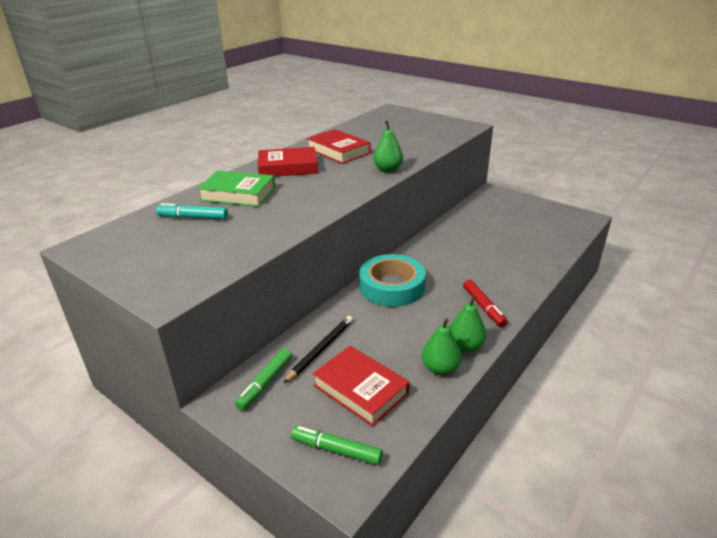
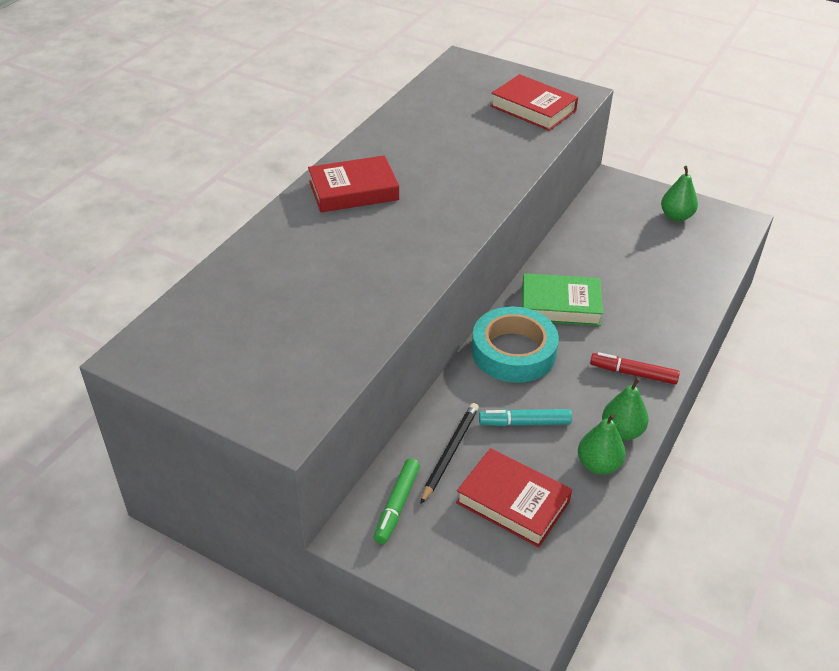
camera: 10 degrees left, 10 degrees up
(193, 217) = (261, 293): turquoise marker -> turquoise marker (525, 423)
(238, 194) = (304, 246): green book -> green book (560, 305)
(336, 450) = (506, 580): green marker -> none
(338, 151) = (413, 154): red book -> red book (533, 108)
(388, 170) = (492, 188): green pear -> green pear (676, 216)
(483, 307) = (633, 373): red marker -> red marker turned 135 degrees clockwise

